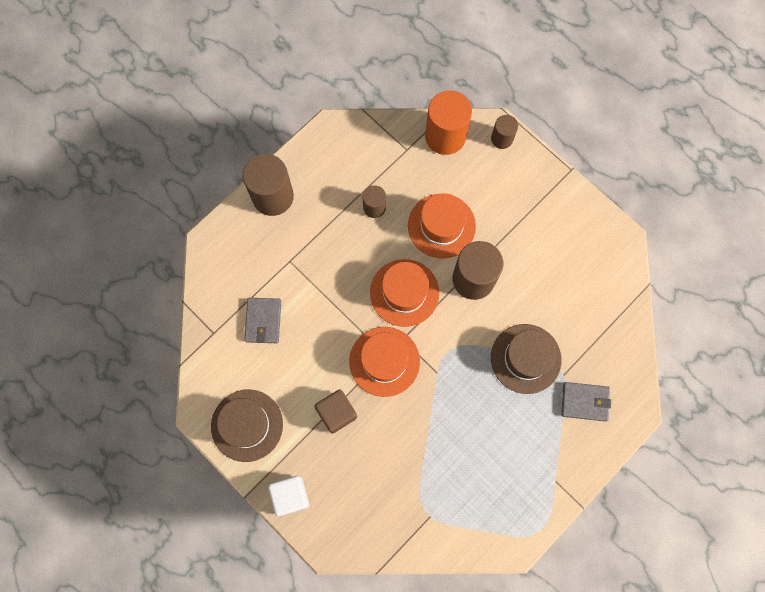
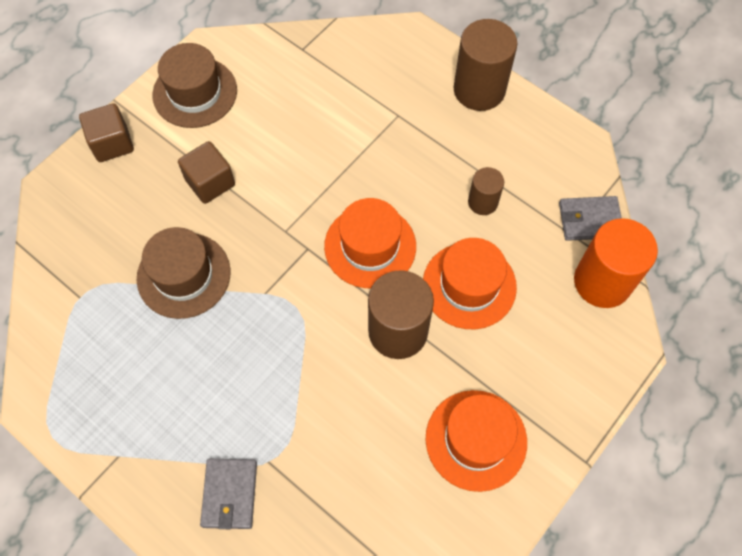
camera: 85 degrees right, 10 degrees down
(263, 321) = (320, 96): grey wallet -> grey wallet (589, 220)
(290, 495) = (112, 143): white cube -> brown cube
(384, 361) = (277, 230): orange hat -> orange hat (476, 440)
(502, 138) = (615, 358): brown cylinder -> none
(525, 358) = (289, 407): brown hat -> brown hat (184, 275)

